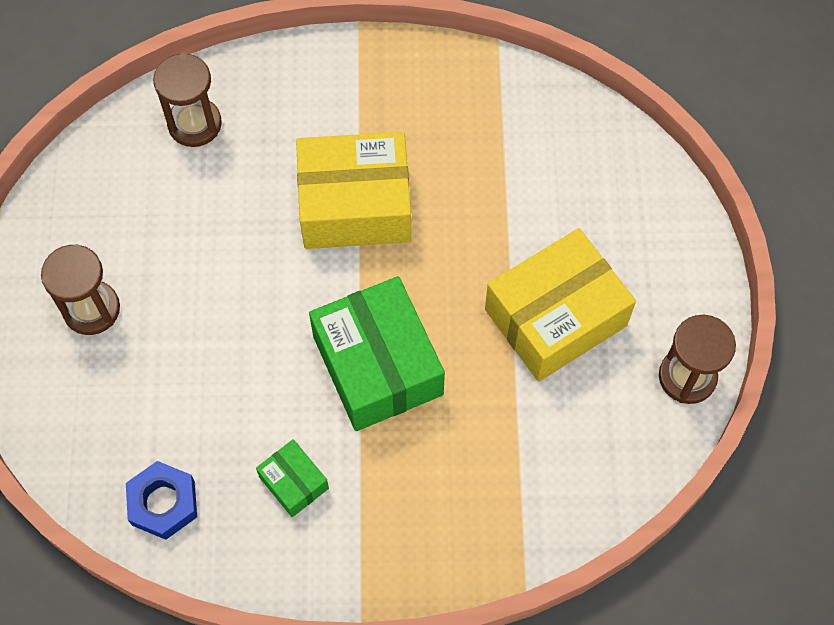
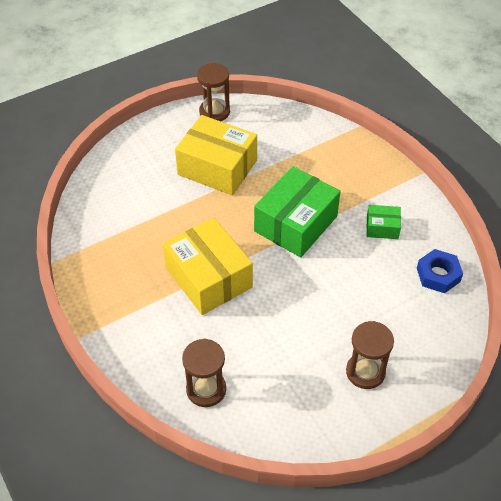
camera: 120 degrees left, 15 degrees down
(294, 482) = (382, 227): green box -> green box turned 75 degrees clockwise

